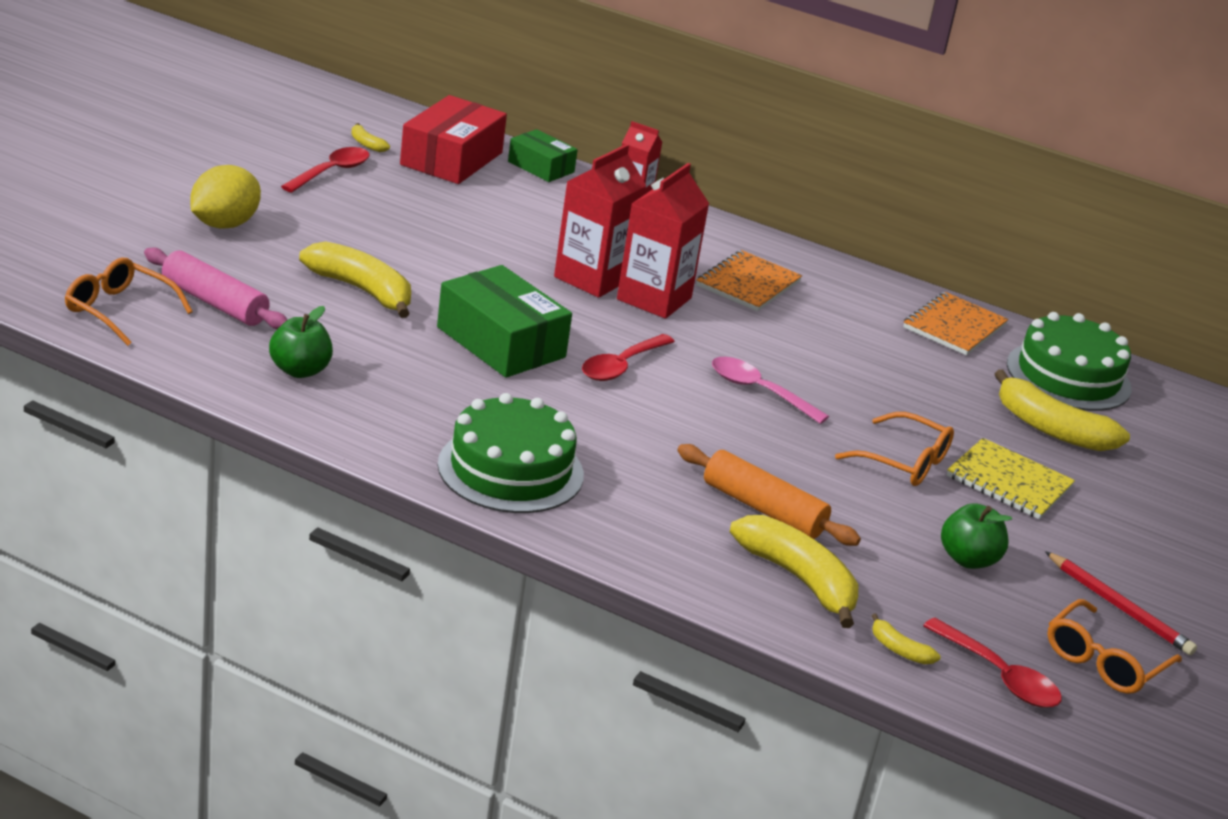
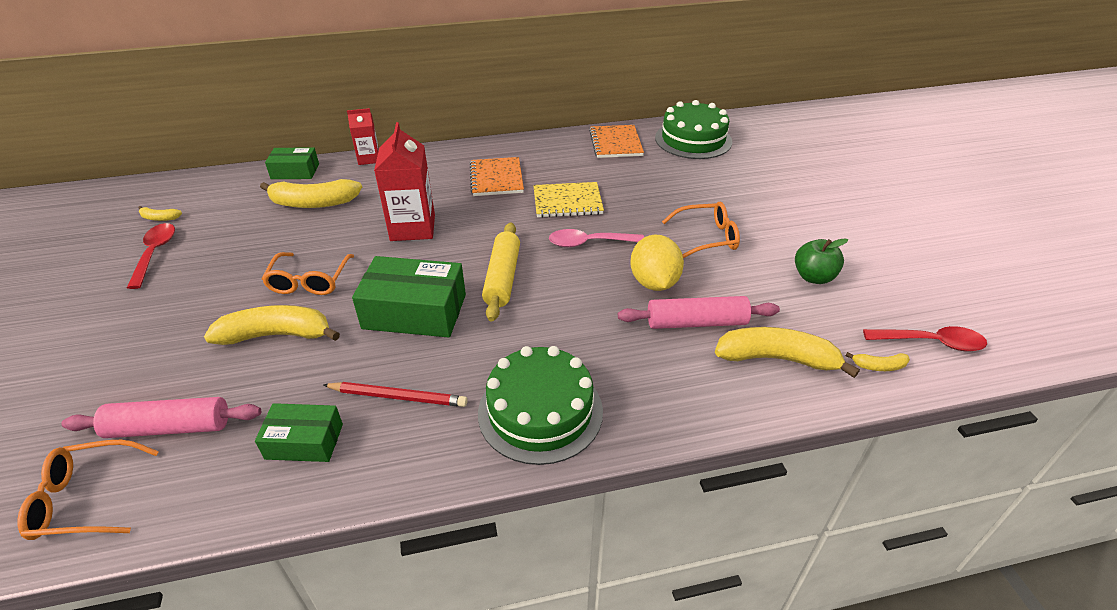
camera: 35 degrees left, 10 degrees up
(224, 224) = (109, 348): yellow lemon -> yellow lemon (654, 282)
(300, 370) = (304, 441): green apple -> green box
(451, 159) = (231, 197): red box -> none
(621, 366) = (502, 278): red spoon -> yellow rolling pin
(654, 299) = (462, 219): red carton -> none
(763, 509) = (696, 322): orange rolling pin -> pink rolling pin
(1009, 482) = (758, 215): yellow notebook -> yellow notebook (567, 202)
(1051, 429) = (729, 173): yellow banana -> yellow banana (314, 203)
(1104, 661) = (942, 293): orange glasses -> orange glasses (309, 281)
(1119, 607) = (897, 255): red pencil -> red pencil (397, 397)

